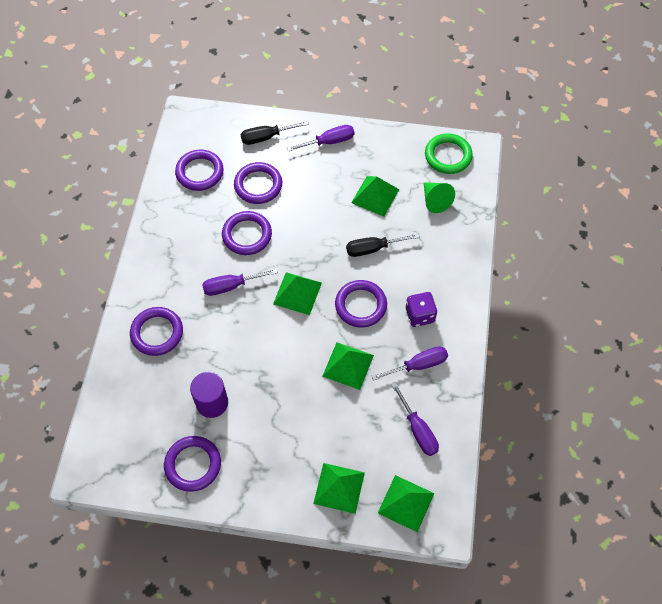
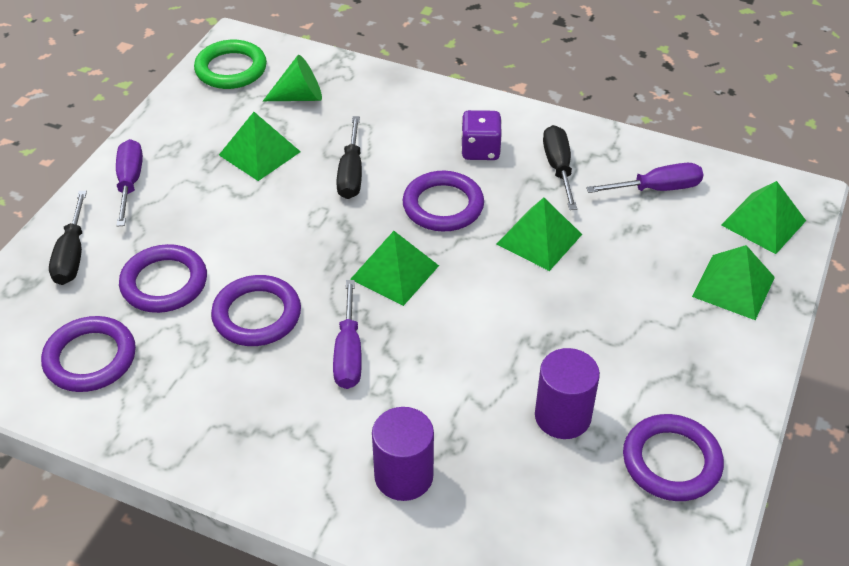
camera: 75 degrees left, 15 degrees down
(157, 333) = (403, 476): purple ring -> purple cylinder
(418, 365) = (558, 168): purple screwdriver -> black screwdriver

